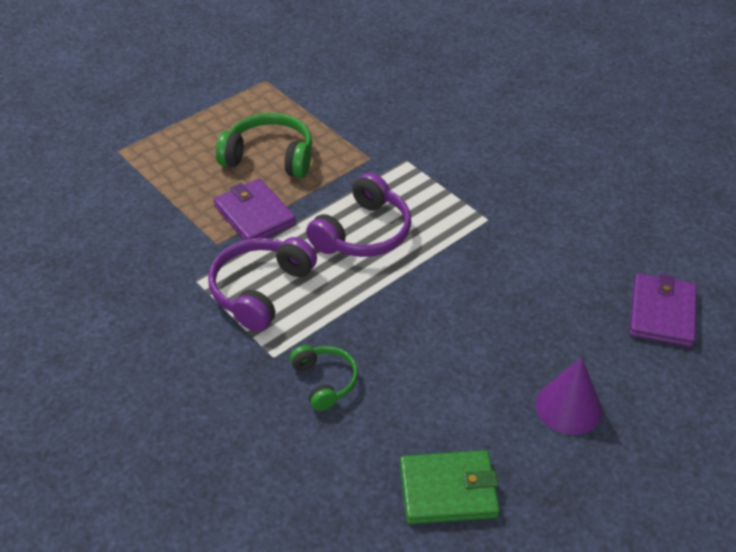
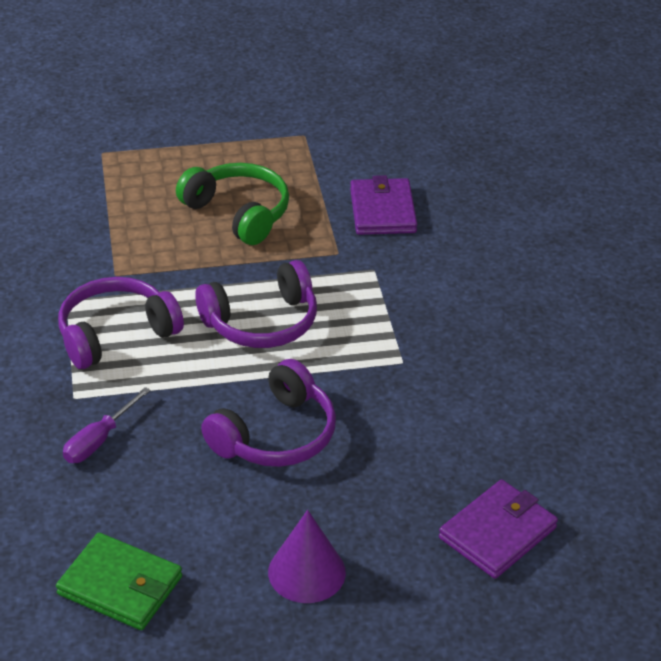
camera: 30 degrees right, 5 degrees down
(254, 215) = (173, 263): purple wallet -> purple wallet (383, 211)
(325, 381) = (99, 440): green headphones -> purple screwdriver
(452, 314) = (276, 435): none -> purple headphones

